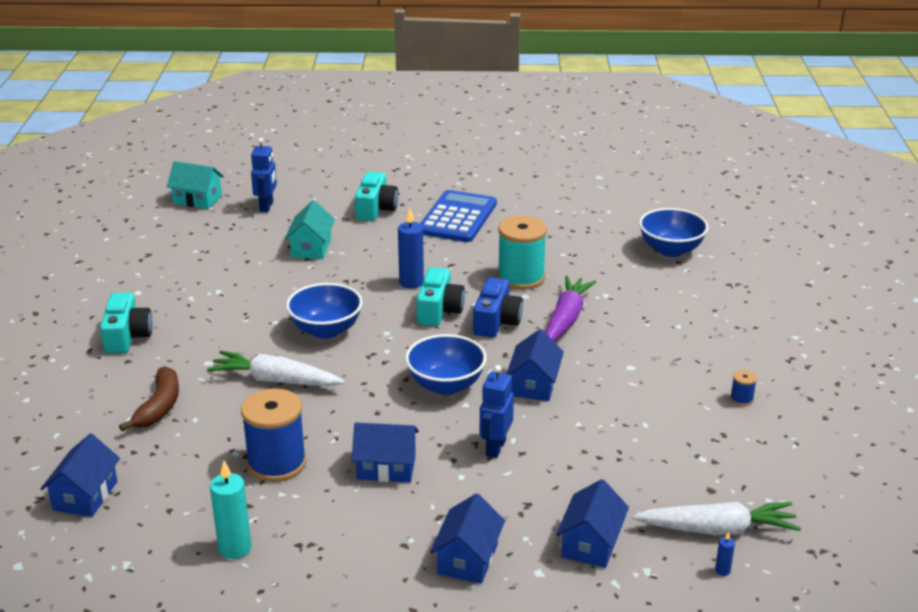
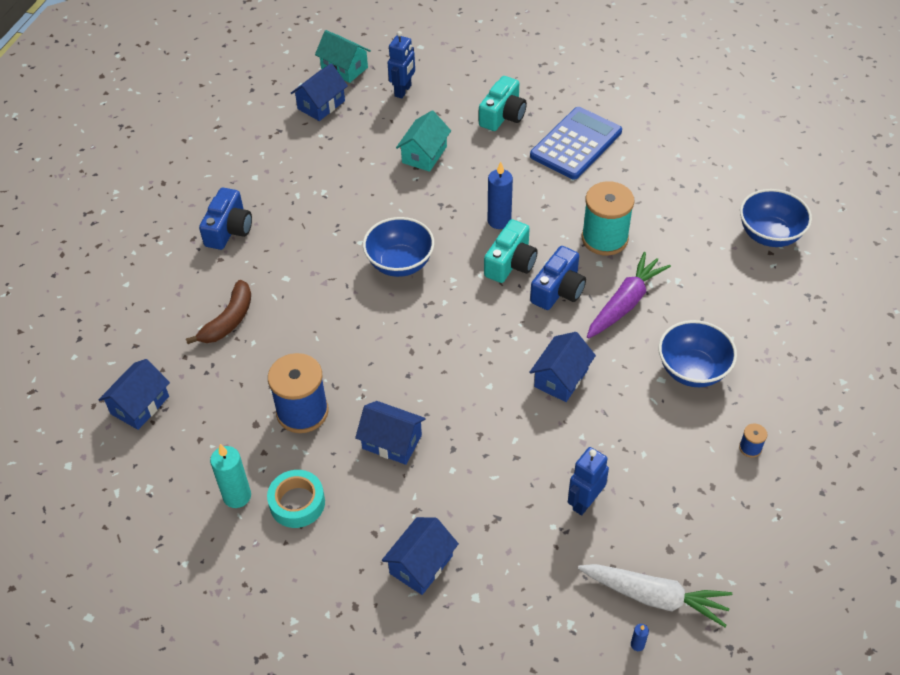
camera: 20 degrees right, 20 degrees up
(127, 336) = (229, 229): turquoise camera -> blue camera
(276, 380) = (335, 314): white carrot -> none
(306, 539) = (297, 503): none -> turquoise tape
(446, 385) = (480, 358): blue bowl -> blue bowl (692, 370)
(495, 448) = (495, 445): blue robot -> blue robot (584, 502)
(591, 543) = (533, 579): blue house -> blue house (321, 105)

